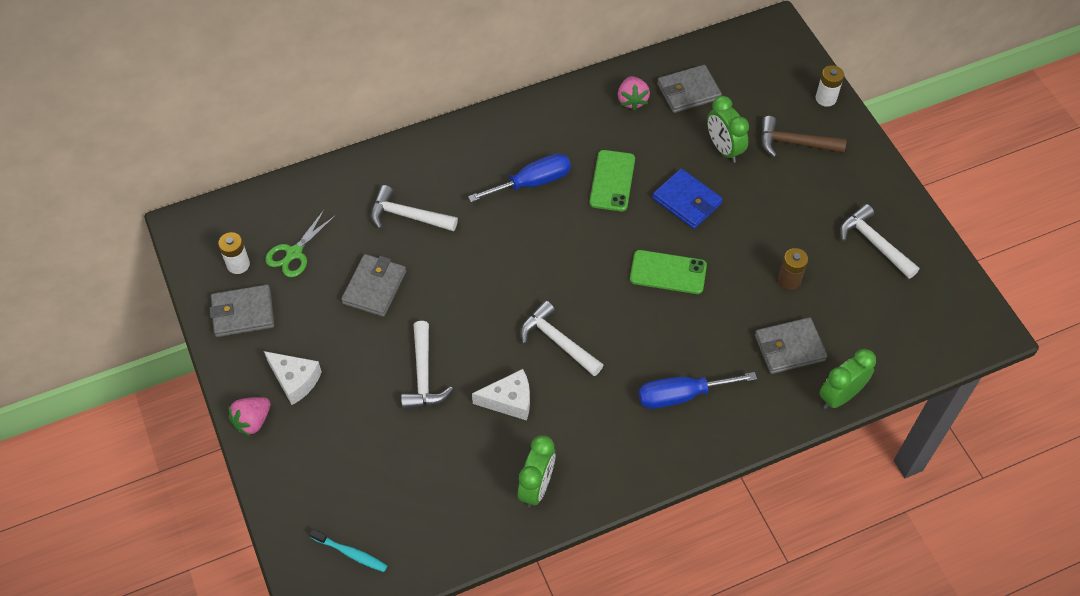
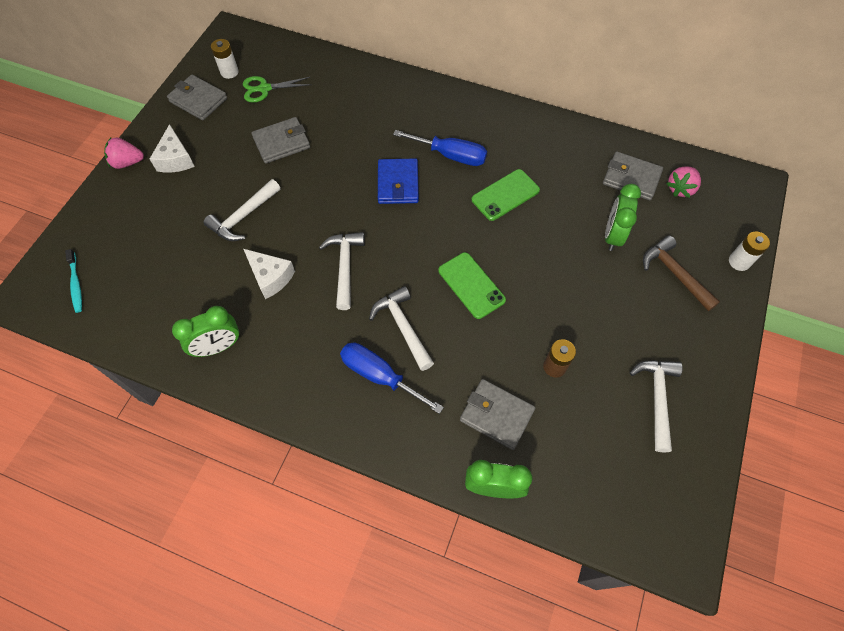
camera: 45 degrees right, 5 degrees up
(408, 216) = (351, 117): white hammer -> white hammer (403, 327)
(632, 100) = (582, 154): pink strawberry -> pink strawberry (680, 189)
(687, 201) = (542, 249): blue wallet -> blue wallet (398, 184)

